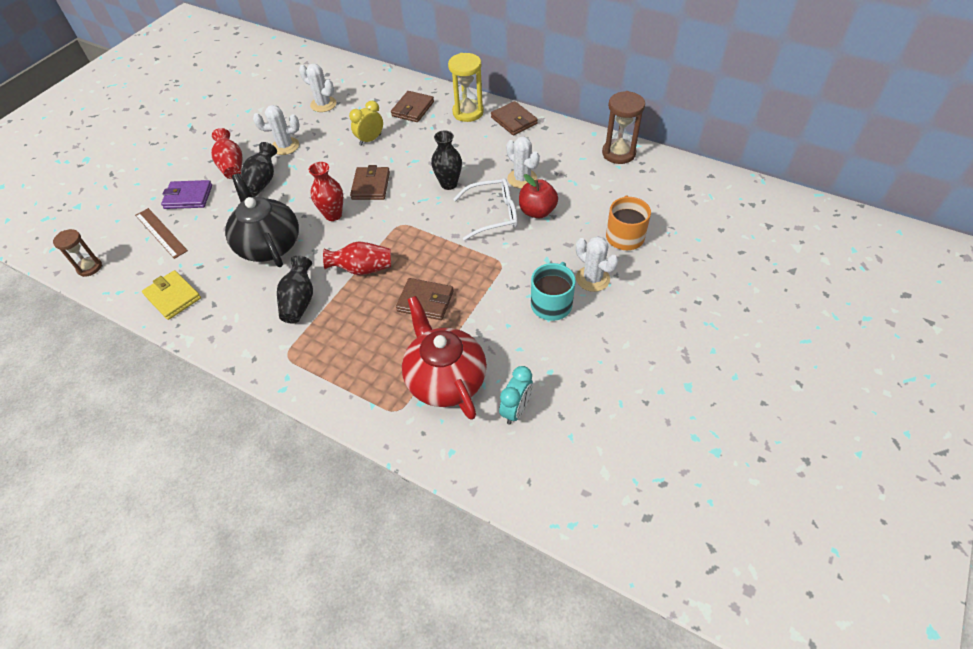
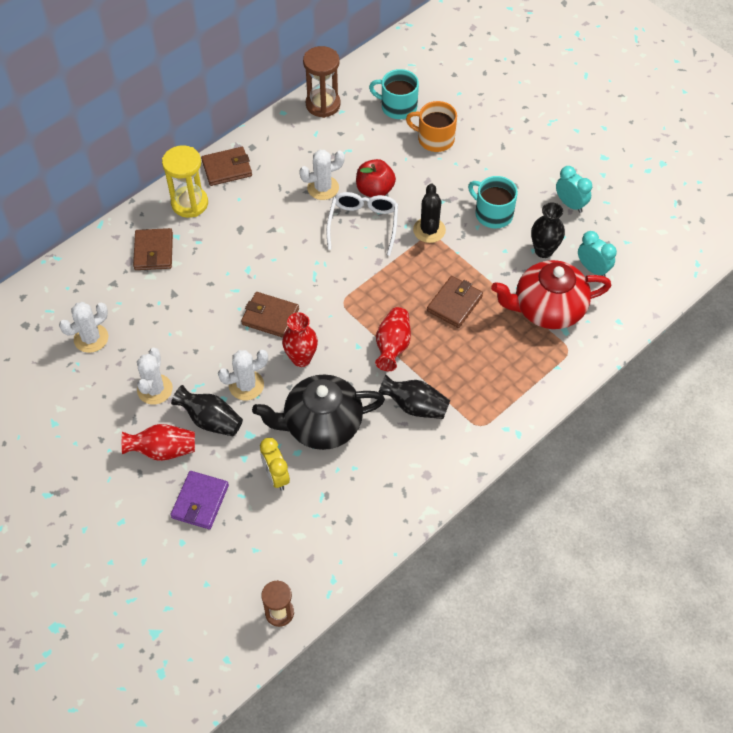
camera: 75 degrees left, 5 degrees up
(161, 233) = (252, 534): brown ruler -> none
(173, 297) = (363, 523): yellow wallet -> none
(370, 140) = (189, 303): yellow clock -> yellow clock (276, 476)
(413, 109) = (153, 251): brown wallet -> brown wallet turned 45 degrees clockwise
(449, 184) = (301, 248): black vase -> black vase (543, 250)
(507, 260) = (429, 230): none -> black cactus
(592, 279) = (475, 177): white cactus -> white cactus (246, 385)
(599, 368) = (570, 204): none -> turquoise clock
(649, 200) = (398, 107): none -> turquoise mug

